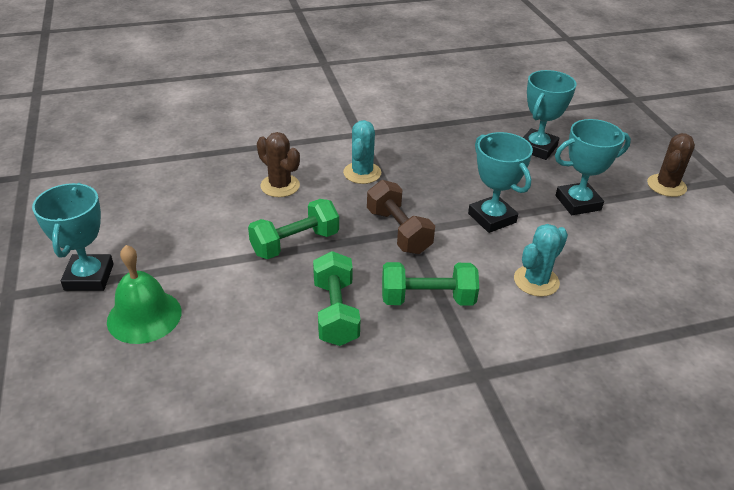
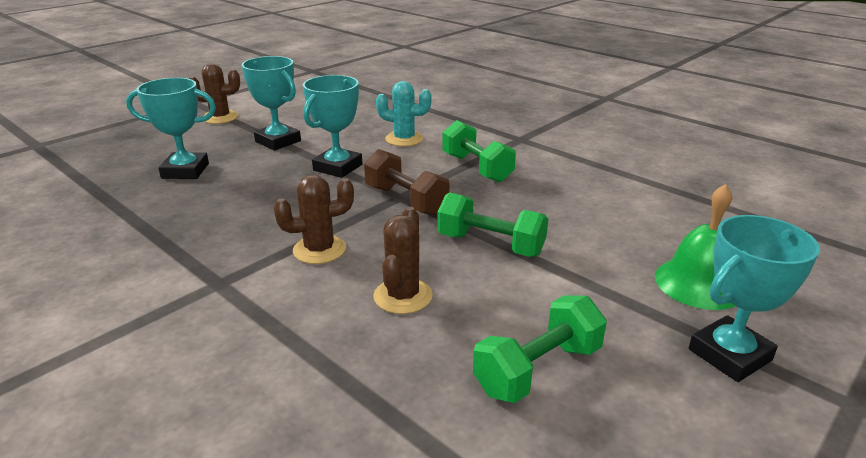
camera: 120 degrees left, 10 degrees down
(335, 312) = (544, 196): green dumbbell -> green dumbbell (538, 369)
(362, 173) = (319, 250): turquoise cactus -> brown cactus
(398, 231) = (406, 200): brown dumbbell -> brown dumbbell turned 75 degrees counterclockwise

